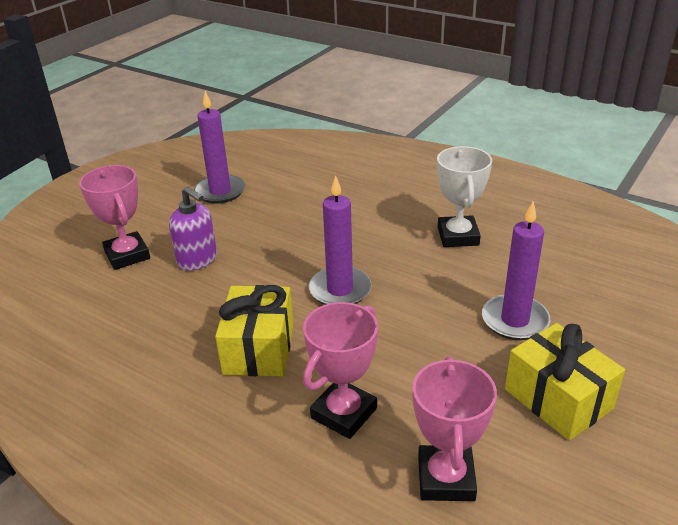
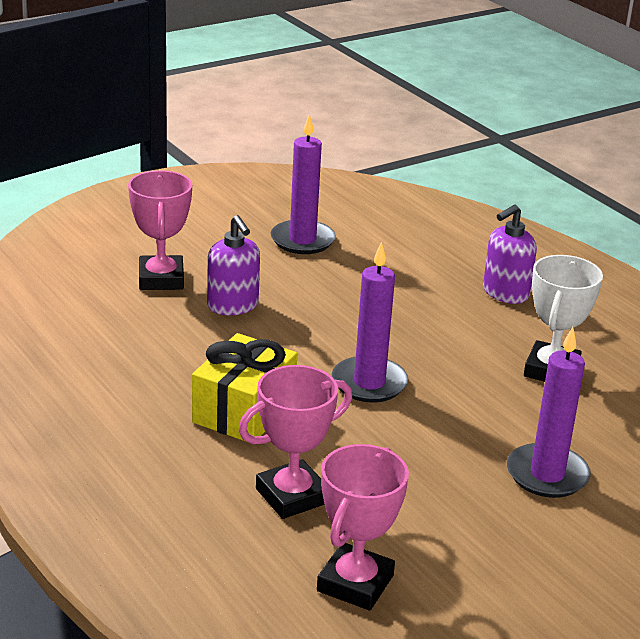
camera: 20 degrees right, 5 degrees down
(387, 189) = (505, 293): none -> purple soap dispenser
(558, 399) = (532, 560): yellow gift -> none

